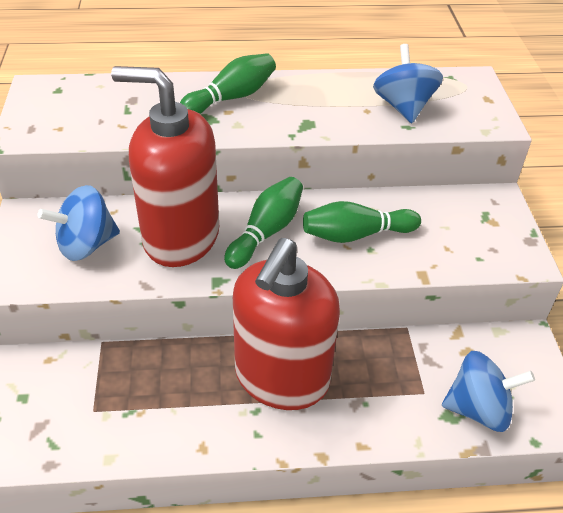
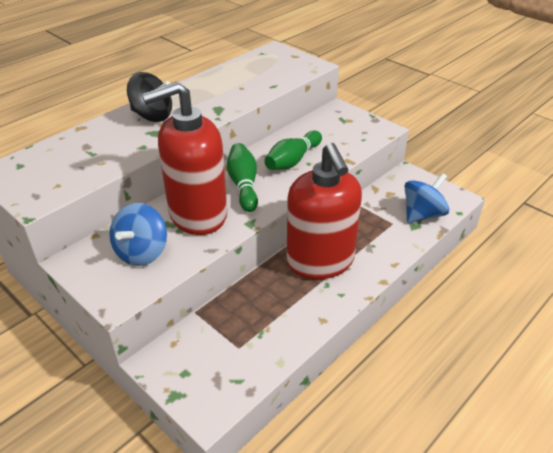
camera: 40 degrees left, 5 degrees down
(231, 97) = (152, 116): green bowling pin -> black spinning top
(403, 107) = (258, 78): blue spinning top -> none

